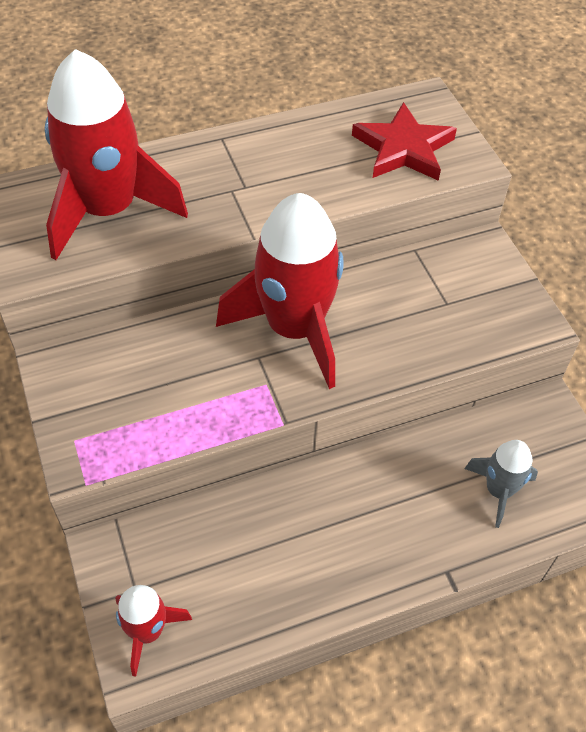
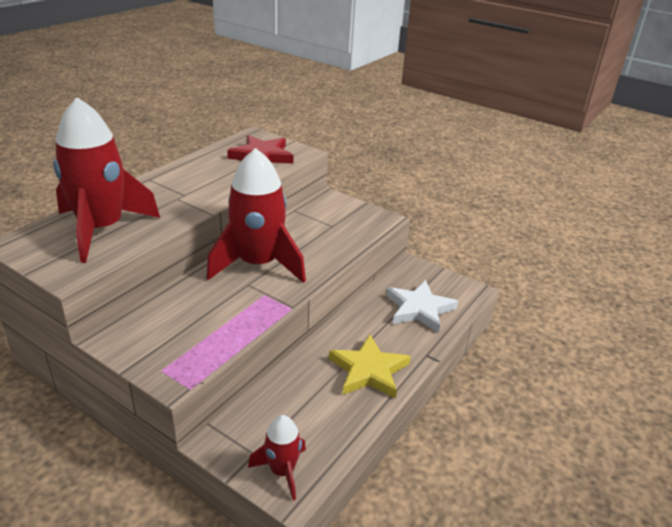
camera: 35 degrees left, 20 degrees down
(350, 552) = (369, 370): none -> yellow star
(498, 491) = (419, 309): grey rocket -> white star

